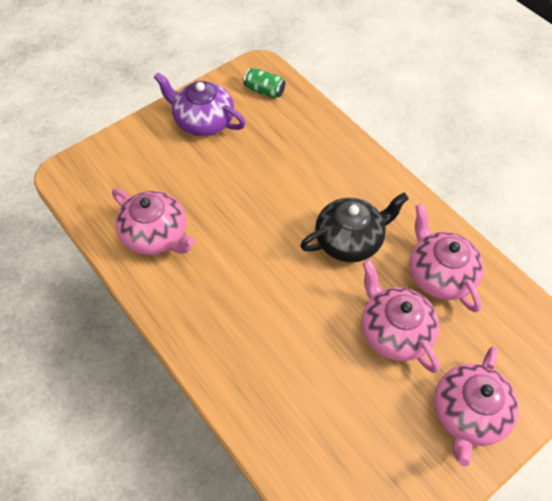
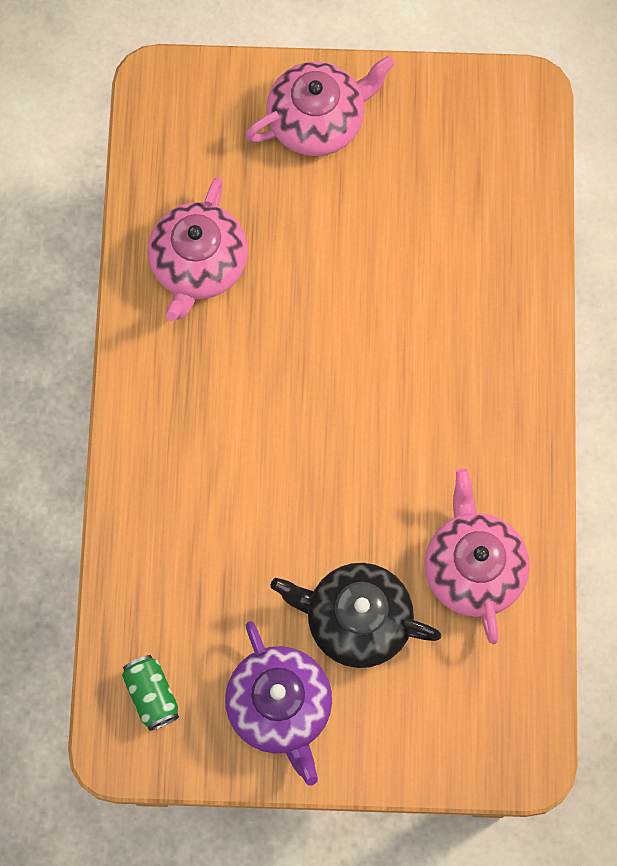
camera: 140 degrees left, 15 degrees up
(350, 240) = (254, 381): black teapot -> black teapot (356, 620)
(394, 331) = (309, 246): pink teapot -> none

